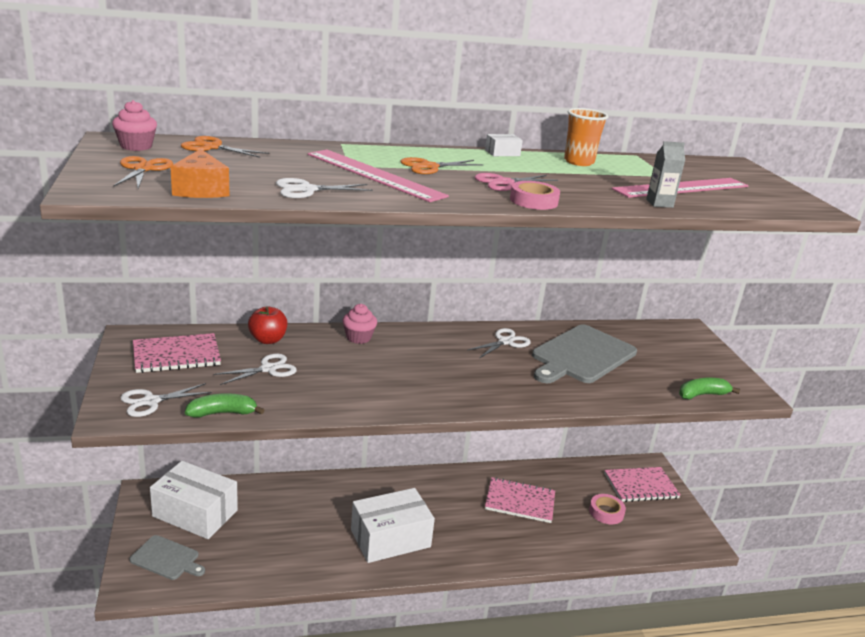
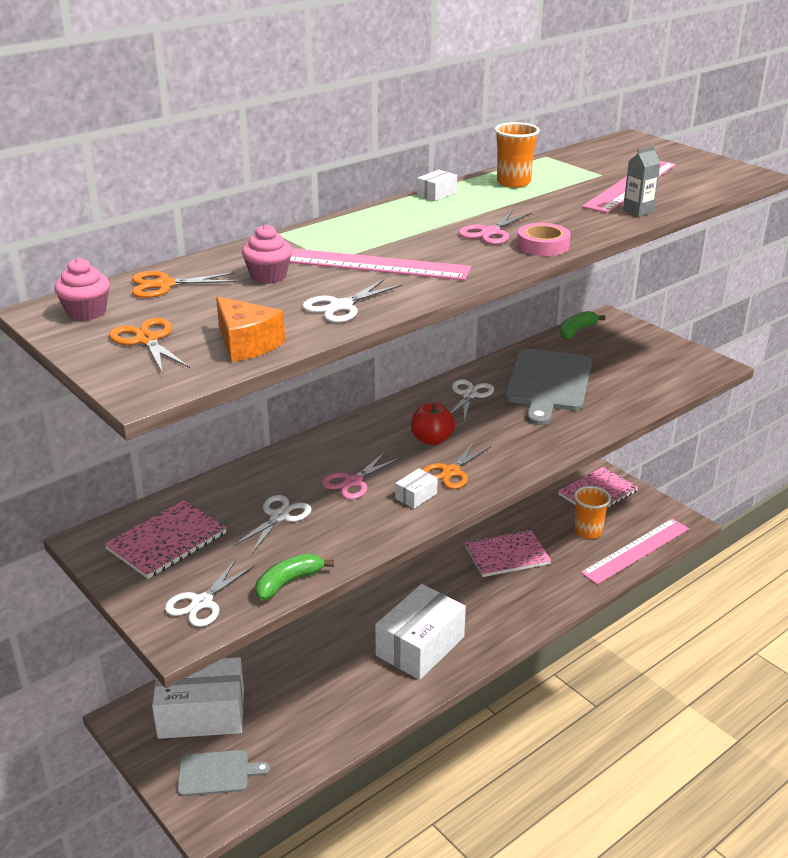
camera: 25 degrees left, 5 degrees up
(268, 340) = (242, 485): red apple -> red apple (432, 440)
(347, 367) = (353, 482): none -> pink scissors
(358, 337) = (329, 445): pink cupcake -> pink cupcake (268, 276)
(383, 393) = (416, 496): none -> white box
(429, 167) = (401, 236): orange scissors -> orange scissors (451, 472)
(606, 512) = (588, 532): pink tape -> orange cup
(637, 544) = (636, 550): none -> pink ruler
(702, 395) = (678, 383): green banana -> green banana (576, 331)

